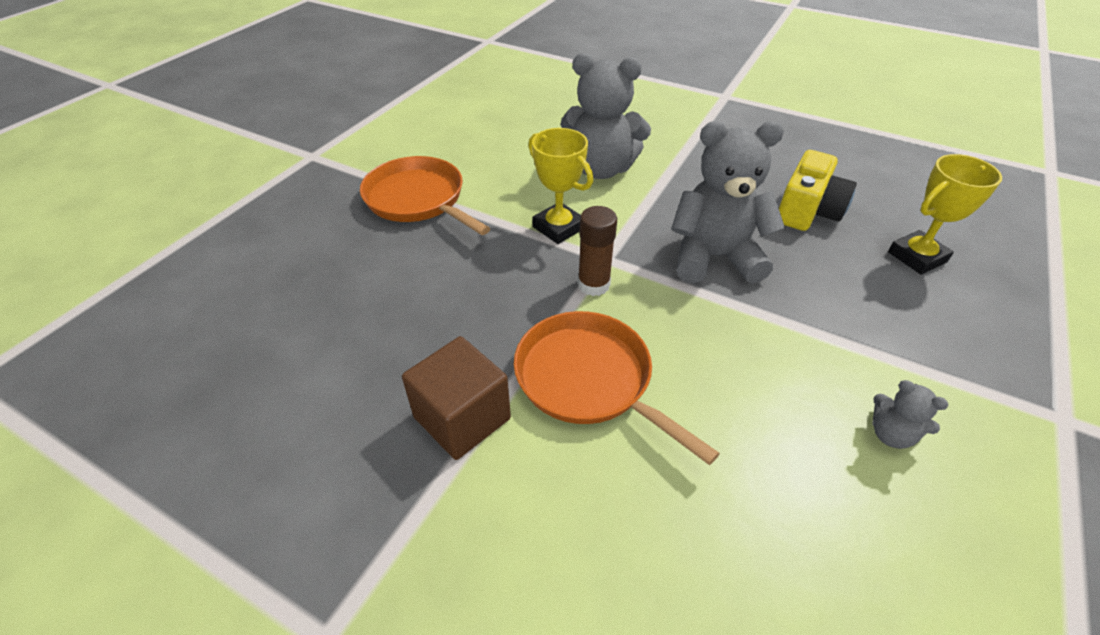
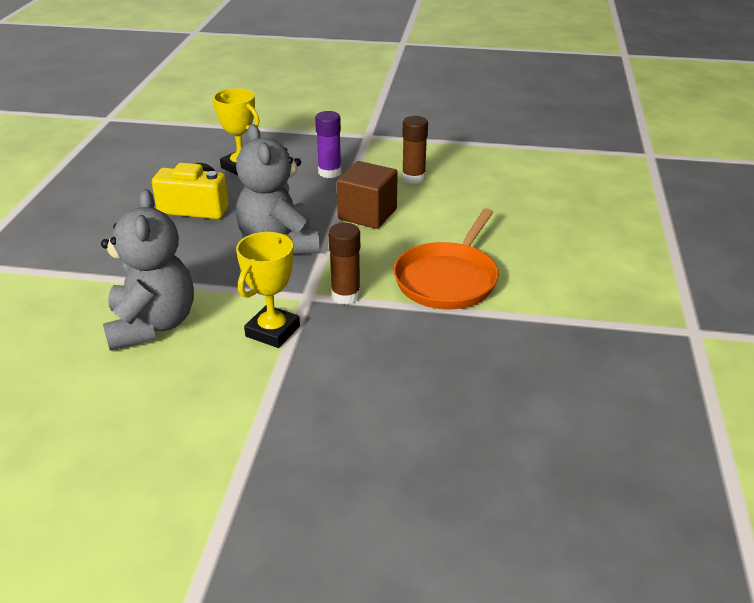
camera: 110 degrees left, 10 degrees down
(418, 199) = (259, 454): orange pan -> none
(462, 418) = (522, 326): brown cube -> brown cube (367, 214)
(891, 434) = (413, 178): grey teddy bear -> brown glue stick
(905, 337) = (329, 172): none -> purple glue stick

